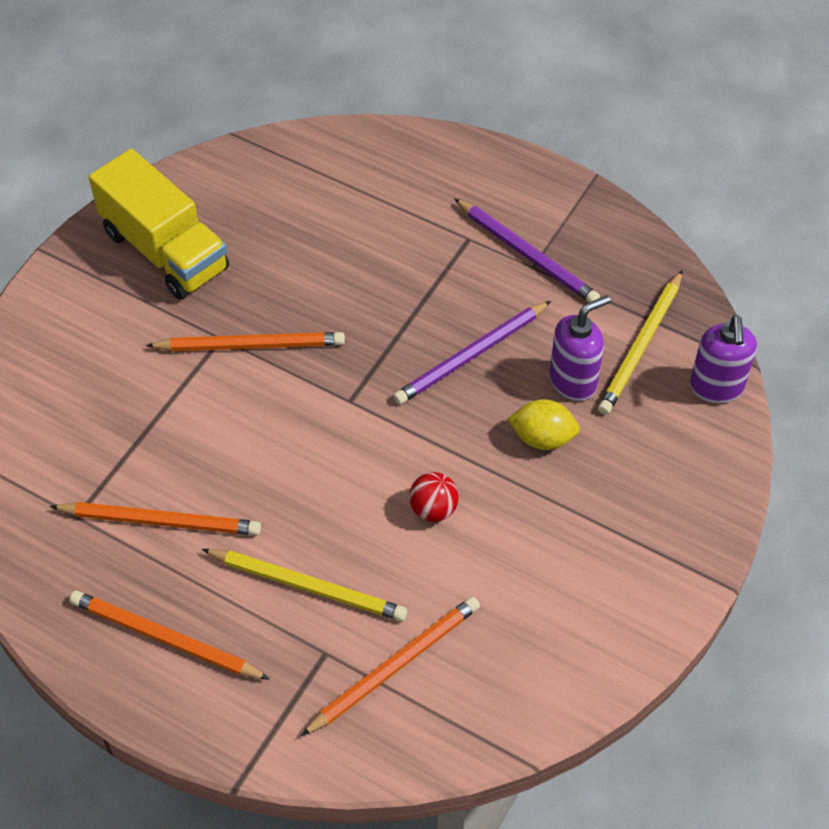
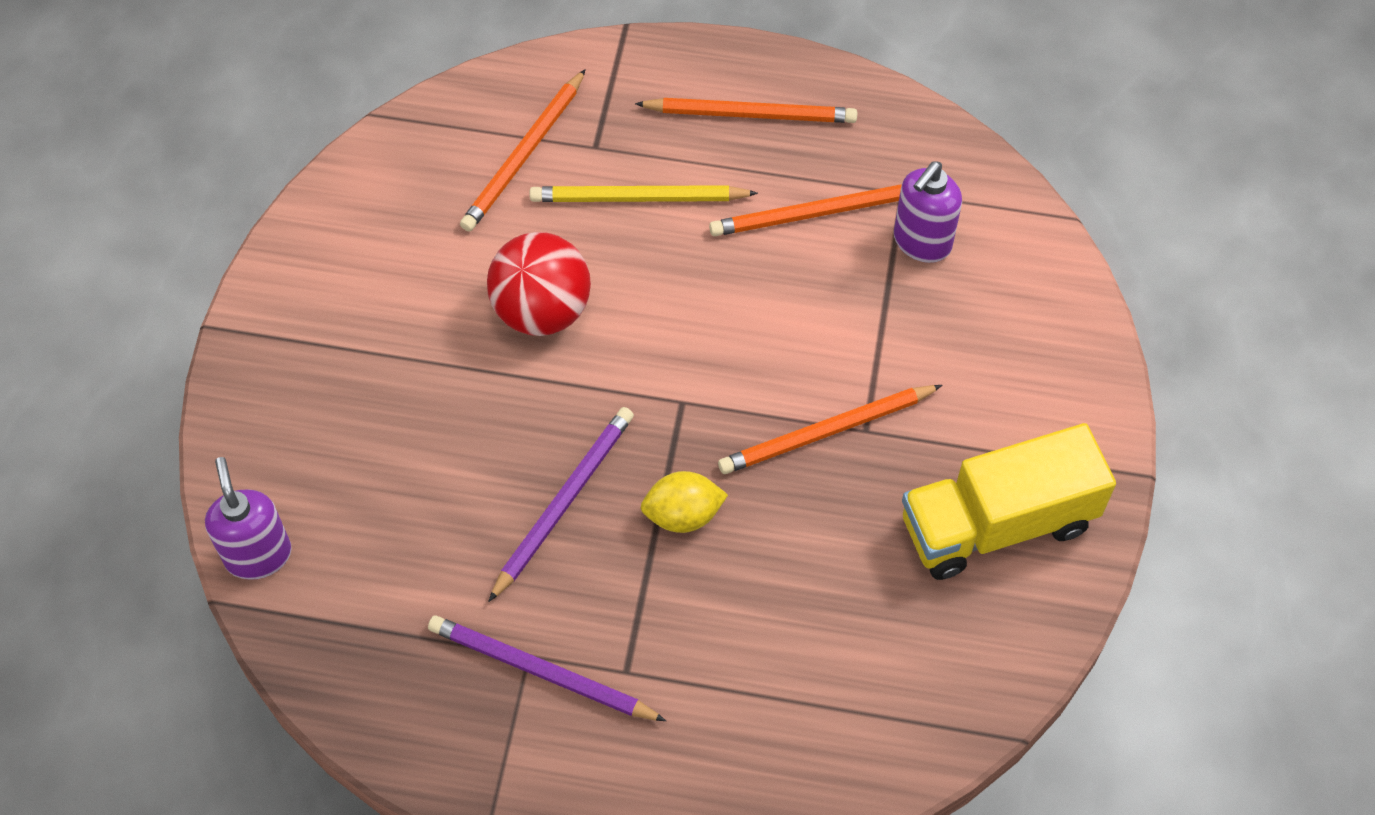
camera: 160 degrees right, 5 degrees up
(165, 250) = (997, 523): yellow truck -> yellow truck turned 45 degrees counterclockwise
(433, 509) = (542, 311): red ball -> red ball, size x1.86
(542, 438) = (448, 426): yellow lemon -> yellow lemon (683, 515)
(573, 381) = (432, 508): purple soap dispenser -> purple soap dispenser (921, 242)
(641, 346) = (361, 583): yellow pencil -> none

